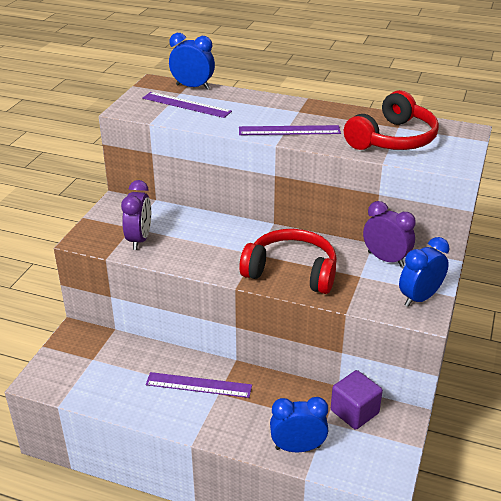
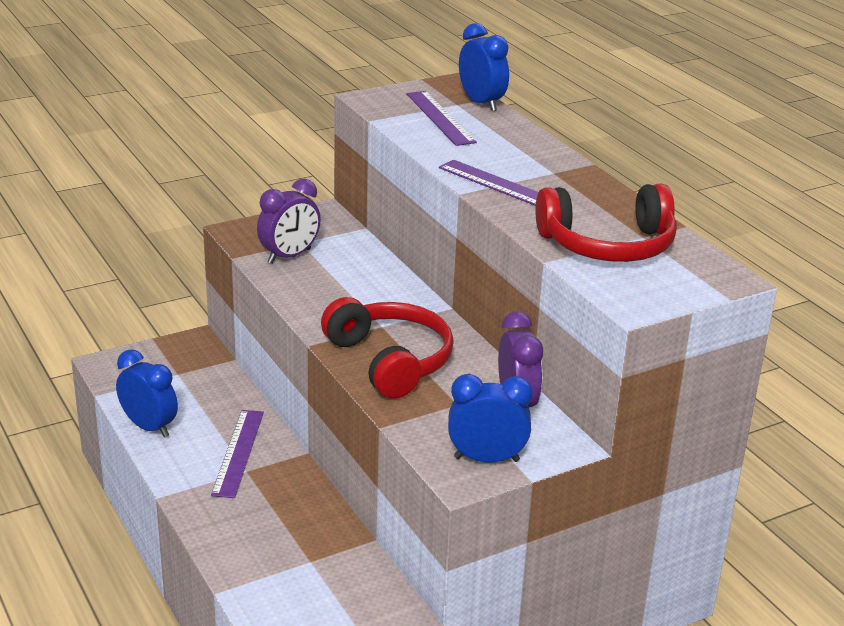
camera: 40 degrees right, 5 degrees down
(198, 385) = (238, 452): purple ruler -> purple ruler turned 45 degrees clockwise
(297, 447) = (247, 564): blue clock -> blue clock (149, 427)
(354, 412) = (354, 572): purple cube -> none

